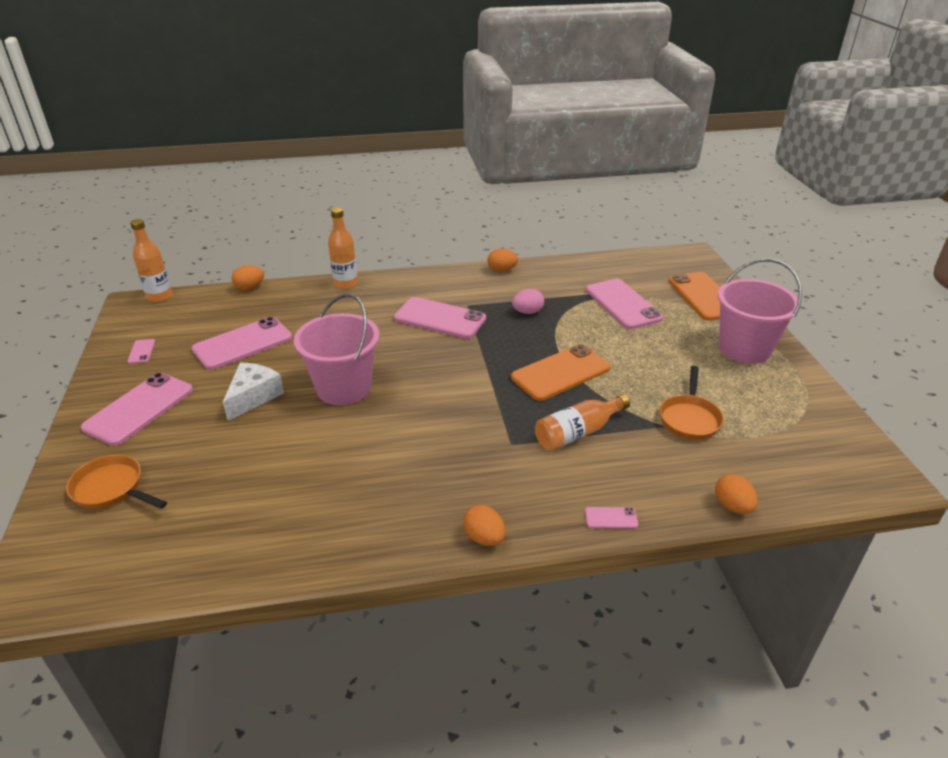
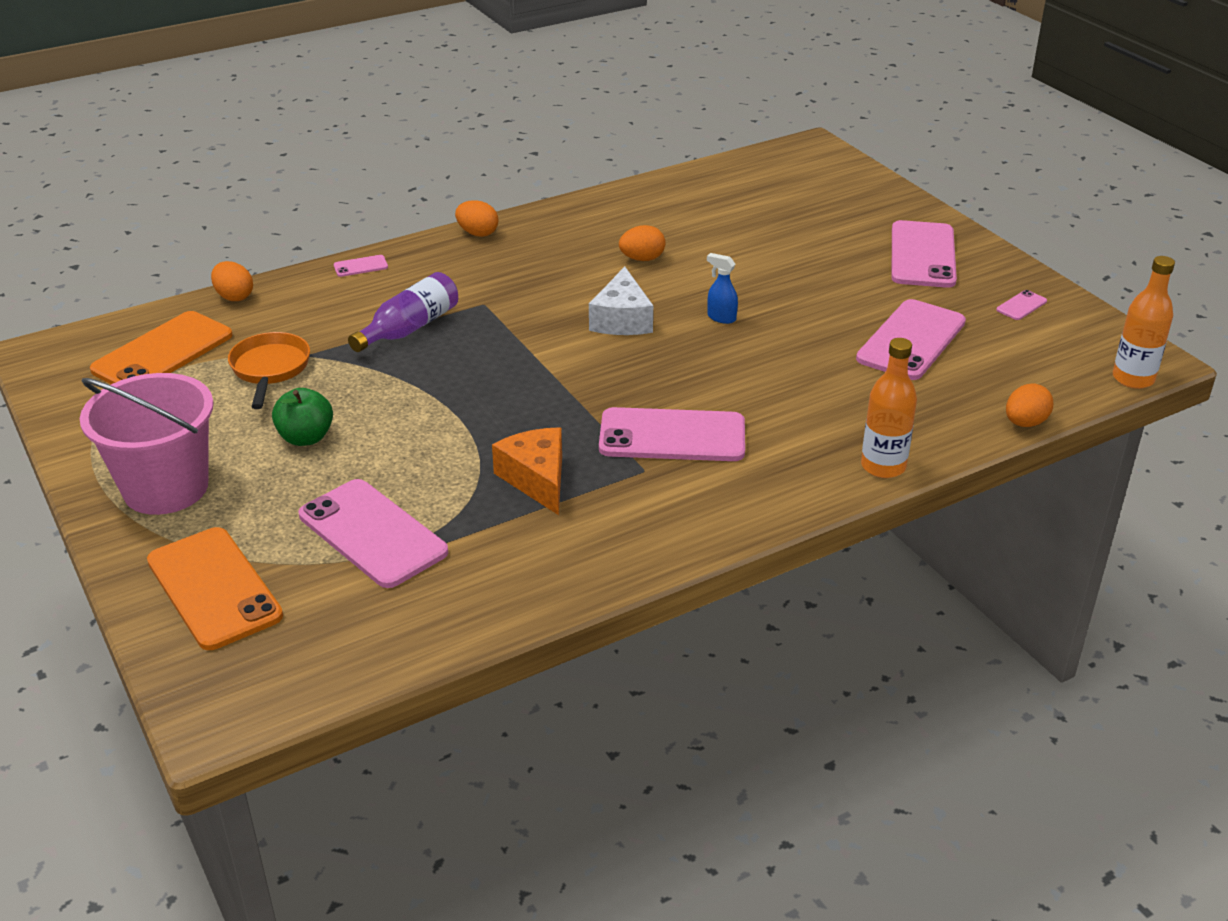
camera: 160 degrees right, 0 degrees up
(112, 489) = (845, 201): orange pan -> none
(141, 351) = (1021, 305): pink phone -> pink phone turned 75 degrees clockwise
(253, 397) = (815, 289): white cheese -> white cheese (622, 319)
(343, 388) = (721, 318): pink bucket -> blue spray bottle
(502, 270) = (628, 564): orange egg -> orange egg (642, 259)
(527, 312) = (536, 479): pink egg -> orange cheese
(560, 373) = (450, 391): orange phone -> orange phone (163, 353)
(578, 432) = (409, 328): orange bottle -> purple bottle
(660, 361) = (306, 438): none -> green apple

